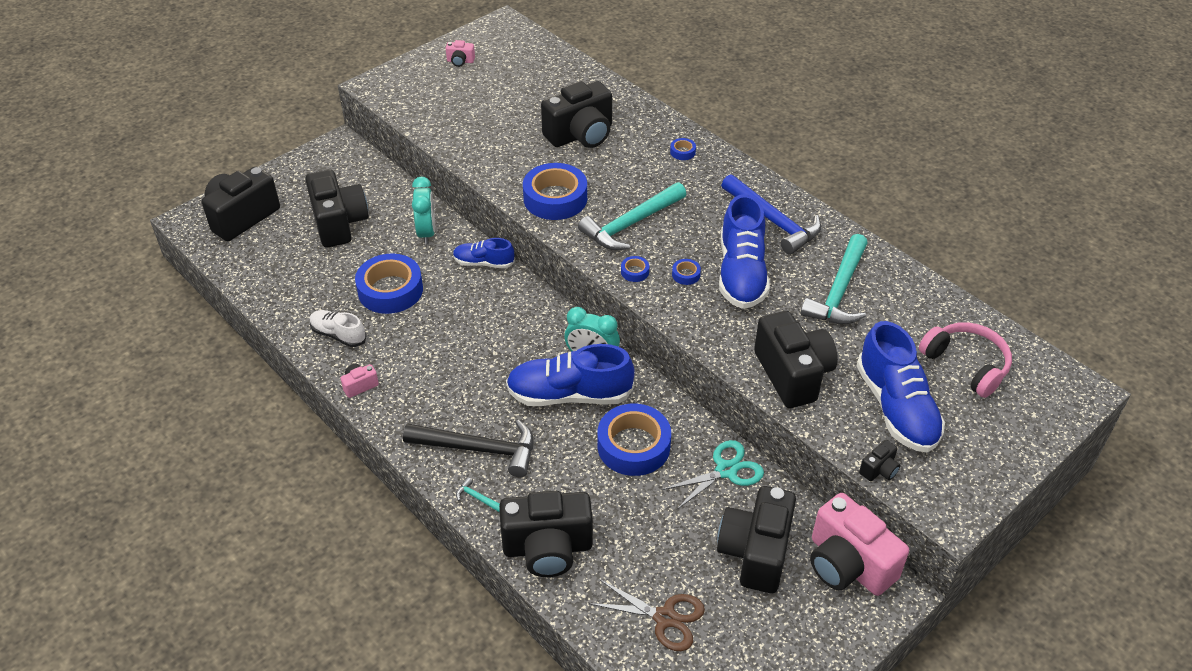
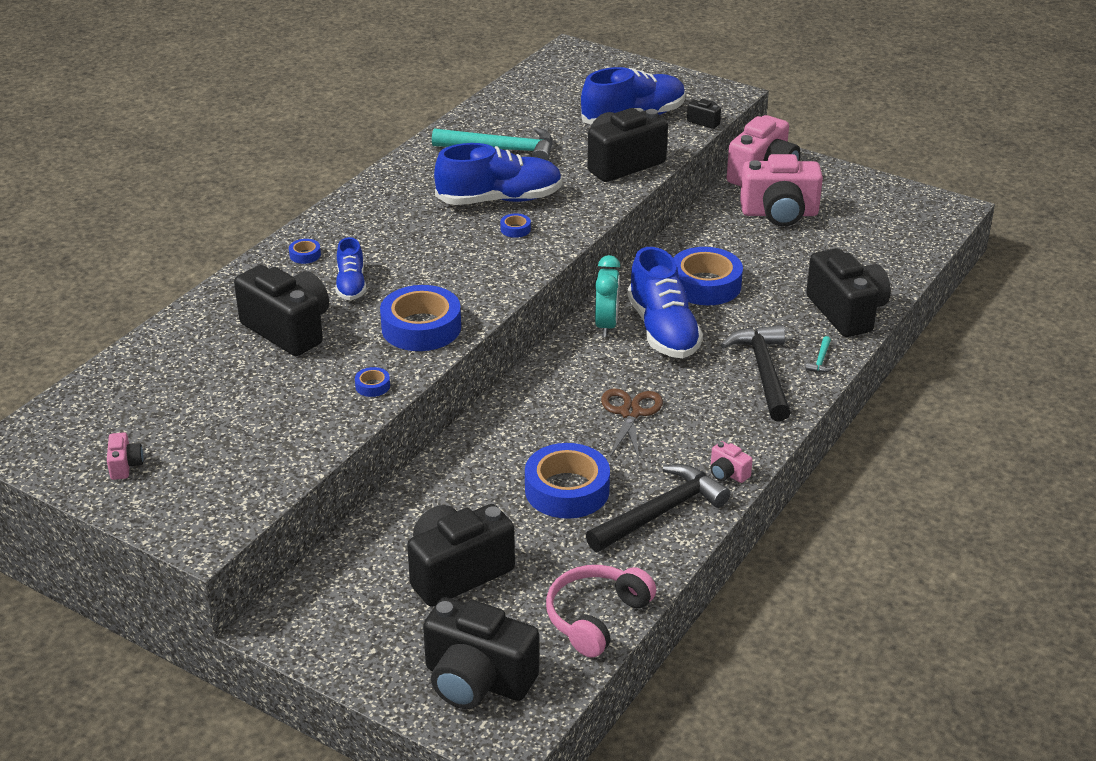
camera: 105 degrees left, 10 degrees down
(338, 335) = (660, 512): white shoe -> black hammer
(427, 232) = (449, 486): turquoise clock -> none
(484, 263) = (489, 426): blue shoe -> blue shoe (351, 285)
(631, 224) = (448, 271): turquoise hammer -> none
(634, 272) = (524, 258): blue tape -> blue tape (372, 386)
(665, 618) = (870, 246): brown scissors -> brown scissors (630, 413)
(726, 470) = (704, 235): turquoise scissors -> none
(755, 552) = (779, 213): black camera -> pink camera
(773, 221) = (411, 190): blue hammer -> none
(966, 364) = (566, 92): pink headphones -> pink headphones (596, 617)

